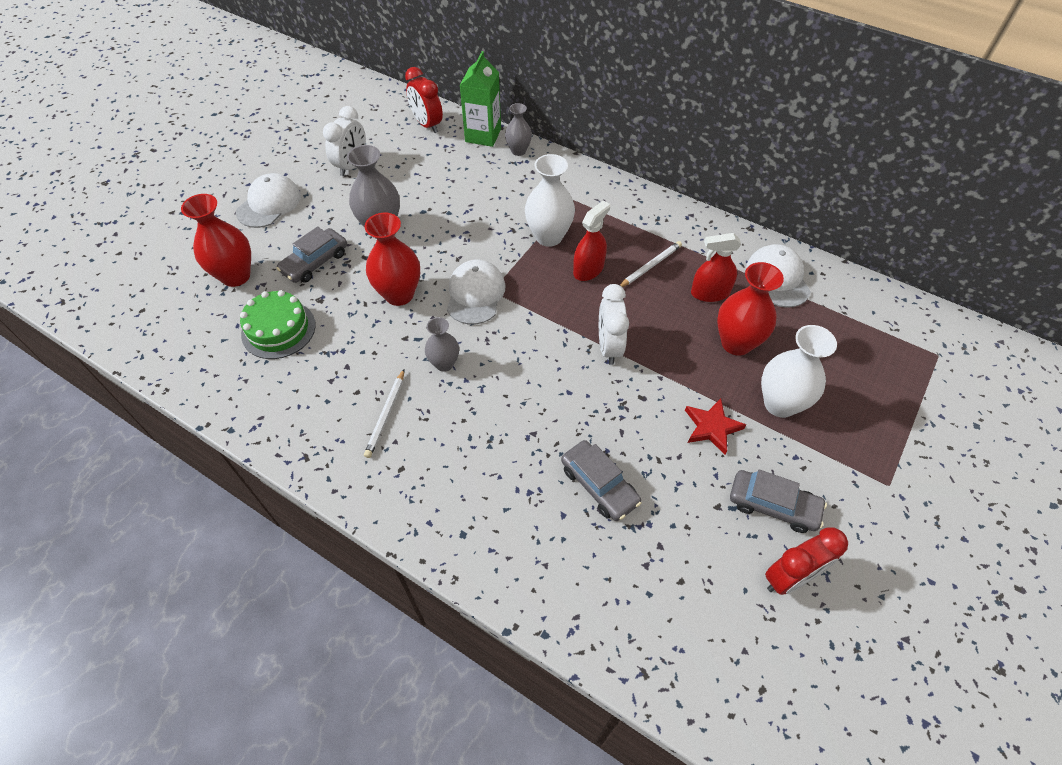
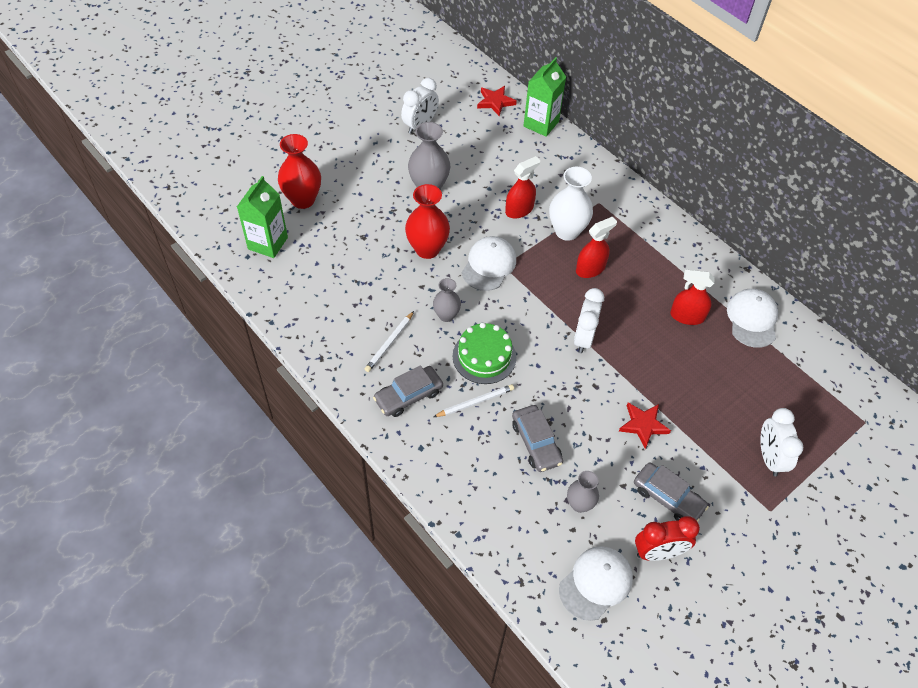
camera: 15 degrees right, 0 degrees up
(204, 336) = (268, 243): none -> green carton
(269, 204) = (343, 144): white cap -> white cap (596, 583)
(278, 329) = (325, 253): green cake -> green cake (484, 356)
(315, 262) = (368, 204): grey car -> grey car (408, 396)
(427, 125) = (495, 102): red clock -> red star
(489, 227) = (519, 210): none -> red spray bottle
(518, 151) = (567, 146): grey vase -> grey vase (579, 504)
(650, 266) = (644, 280): white pencil -> white pencil (475, 402)
(736, 343) = (692, 364): red vase -> none
(780, 404) = (708, 423): white vase -> none
(861, 424) = (769, 458): none -> white clock

